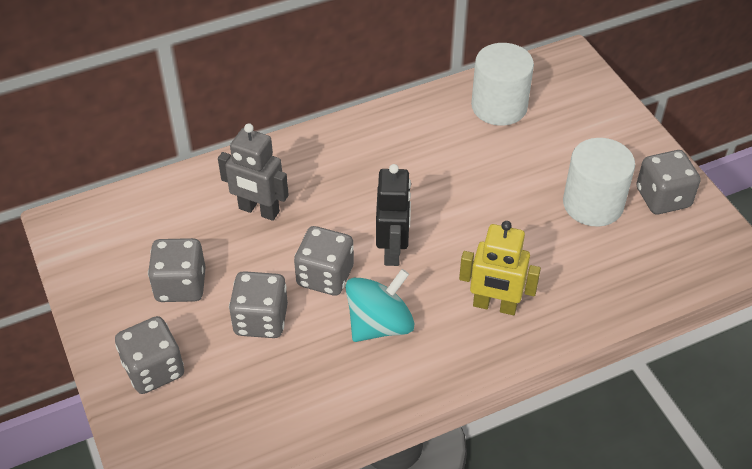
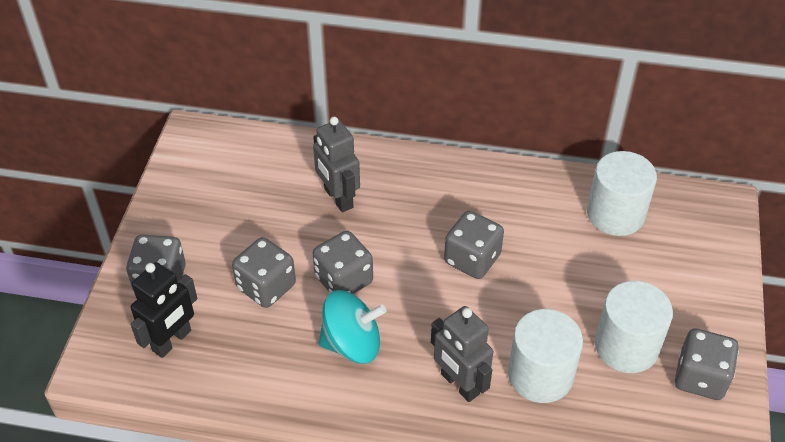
camera: 35 degrees right, 0 degrees up
(180, 285) = (232, 226): grey dice -> grey dice (472, 259)
(393, 250) = (415, 289): black robot -> black robot (172, 341)
(494, 306) = (459, 384): yellow robot -> grey robot
(549, 262) = (540, 375): none -> white cylinder

